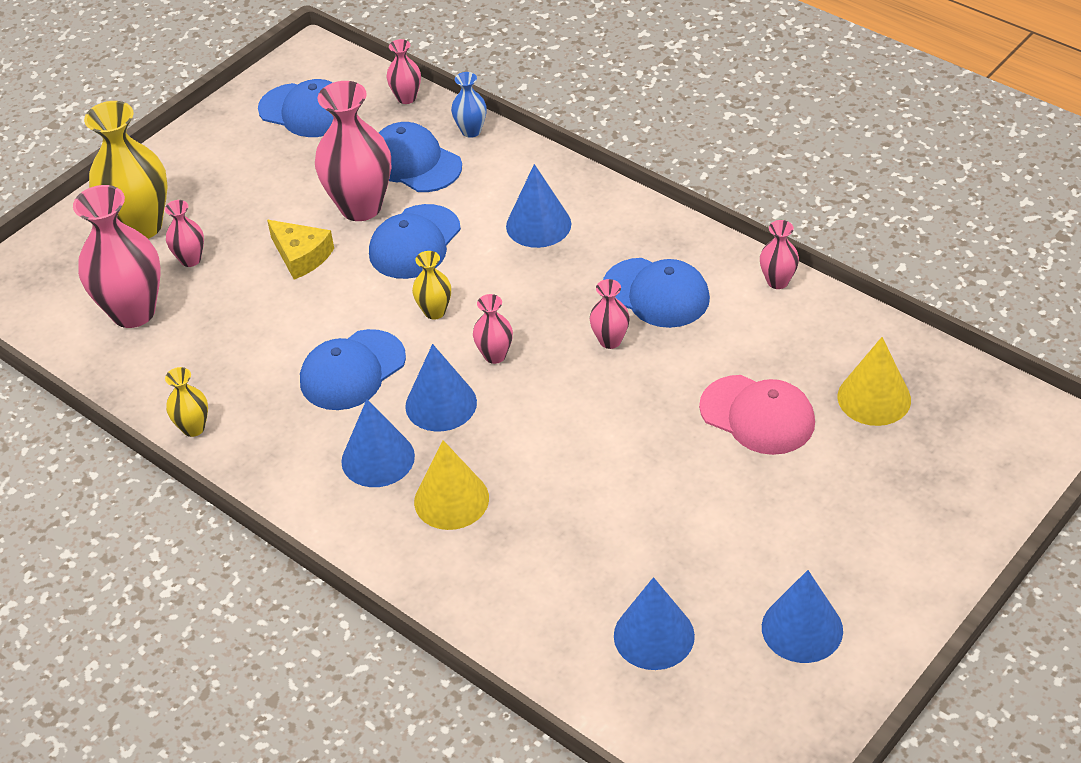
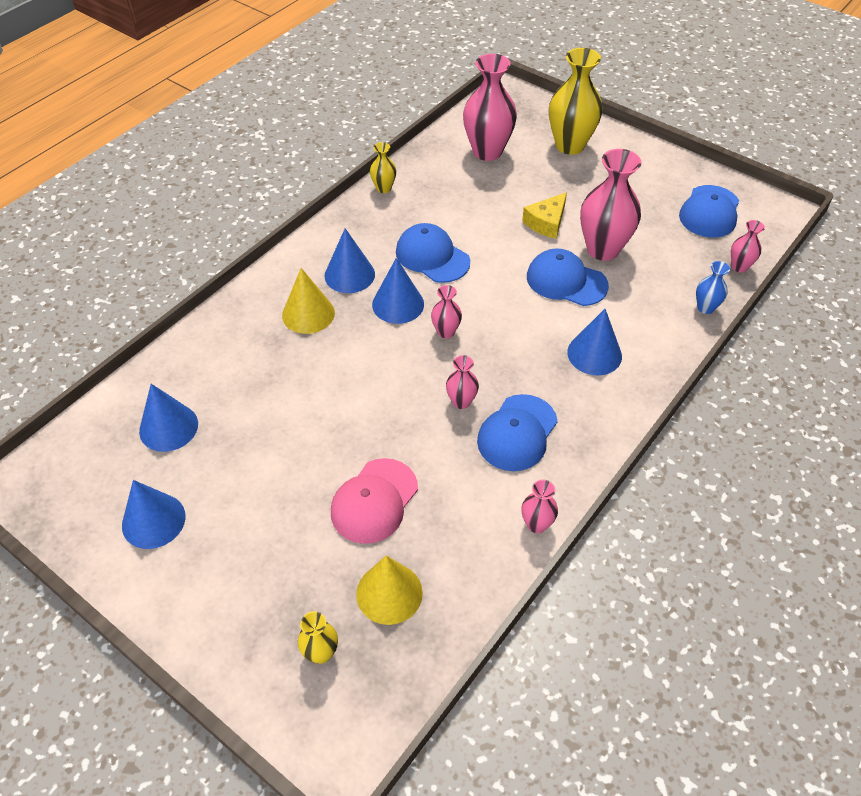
camera: 85 degrees right, 5 degrees up
(190, 259) = (539, 171): pink vase -> none
(414, 162) = (659, 276): blue cap -> none
(434, 311) = (491, 296): yellow vase -> yellow vase (321, 653)

